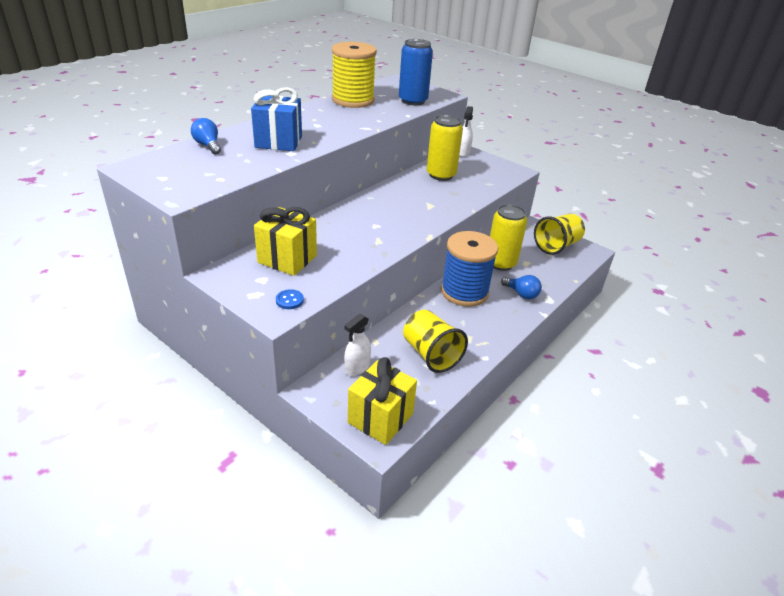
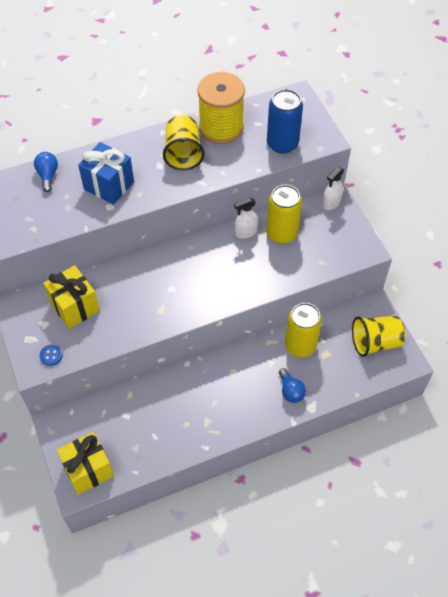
camera: 30 degrees right, 20 degrees up
(357, 367) = (100, 415): white spray bottle -> white spray bottle (245, 232)
(431, 354) = (164, 426): yellow cup -> yellow cup (183, 154)
(464, 292) = (240, 368): blue spool -> none

